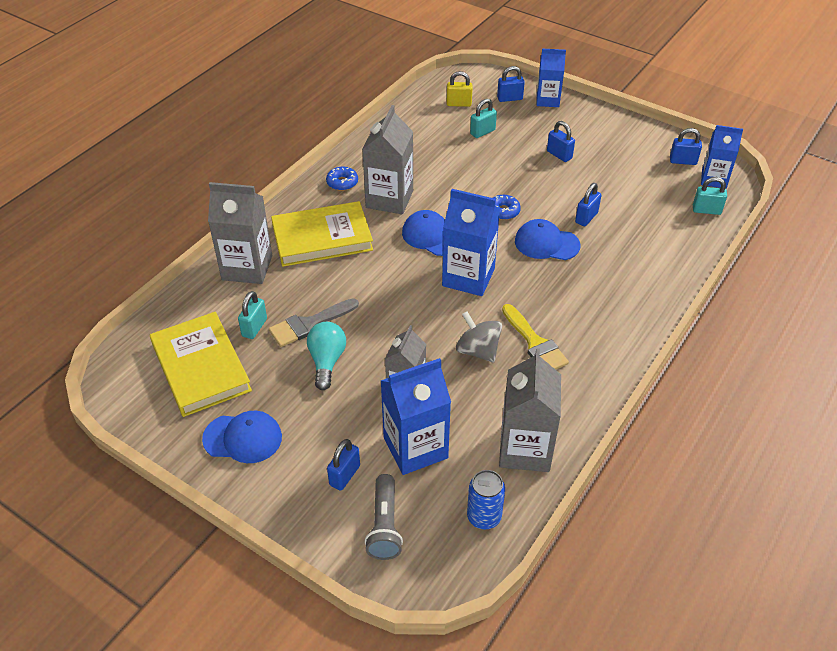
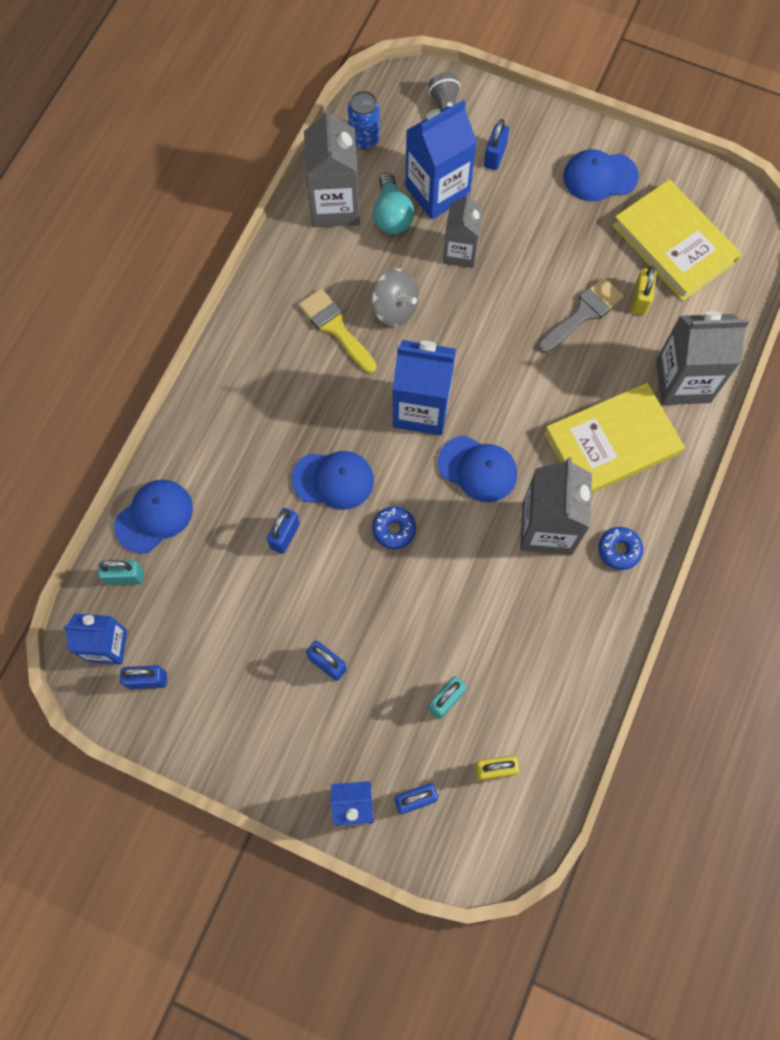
camera: 170 degrees right, 25 degrees up
(254, 327) = (640, 300): turquoise padlock -> yellow padlock
(327, 361) = (549, 270): turquoise light bulb -> turquoise light bulb (392, 215)
(689, 240) = (154, 516): none -> blue cap

